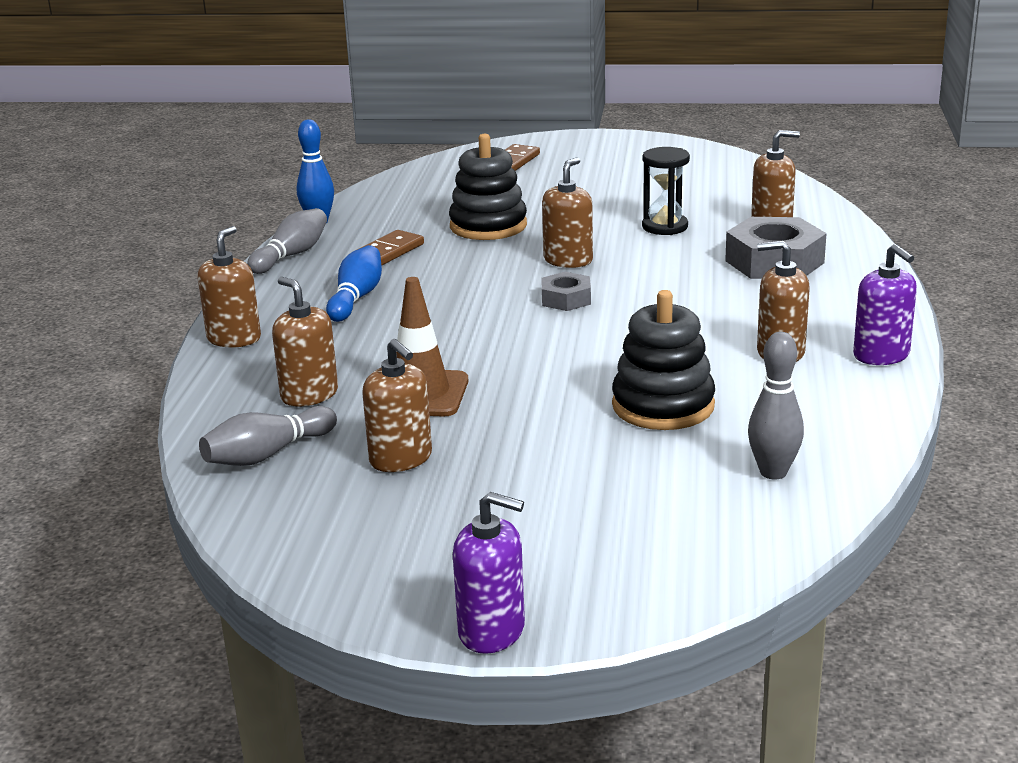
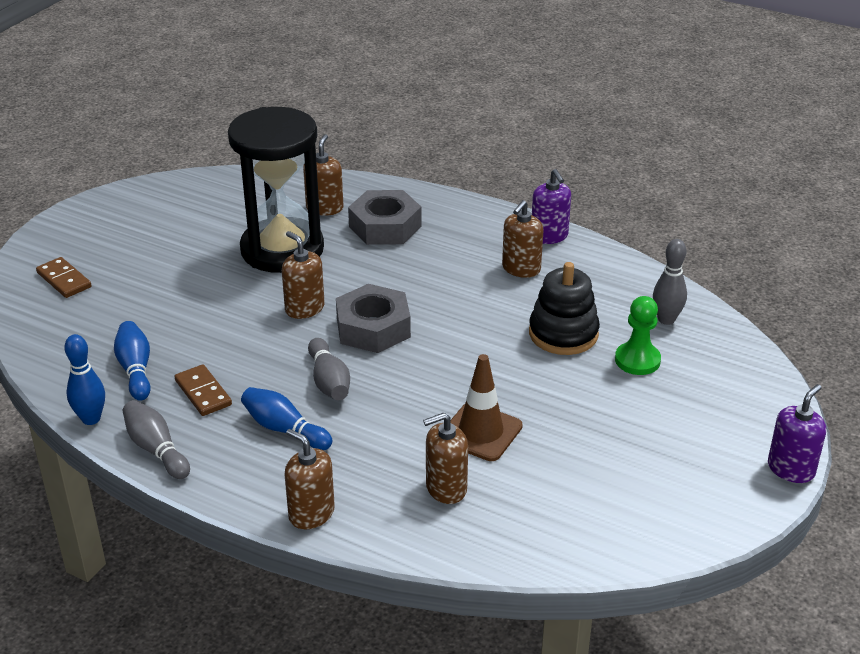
camera: 70 degrees left, 10 degrees up
(267, 454) = (529, 526): grey bowling pin -> grey bowling pin (329, 381)
(401, 459) = (572, 462): brown soap dispenser -> none
(402, 219) = (135, 370): none -> blue bowling pin
(488, 226) = (198, 328): black stacking toy -> none
(566, 299) = (373, 328): grey nut -> grey nut, size x1.82
(652, 466) = (637, 360): none -> green pawn
(665, 227) = (282, 249): black hourglass -> black hourglass, size x2.24
(881, 355) = (549, 236): purple soap dispenser -> purple soap dispenser turned 75 degrees clockwise

